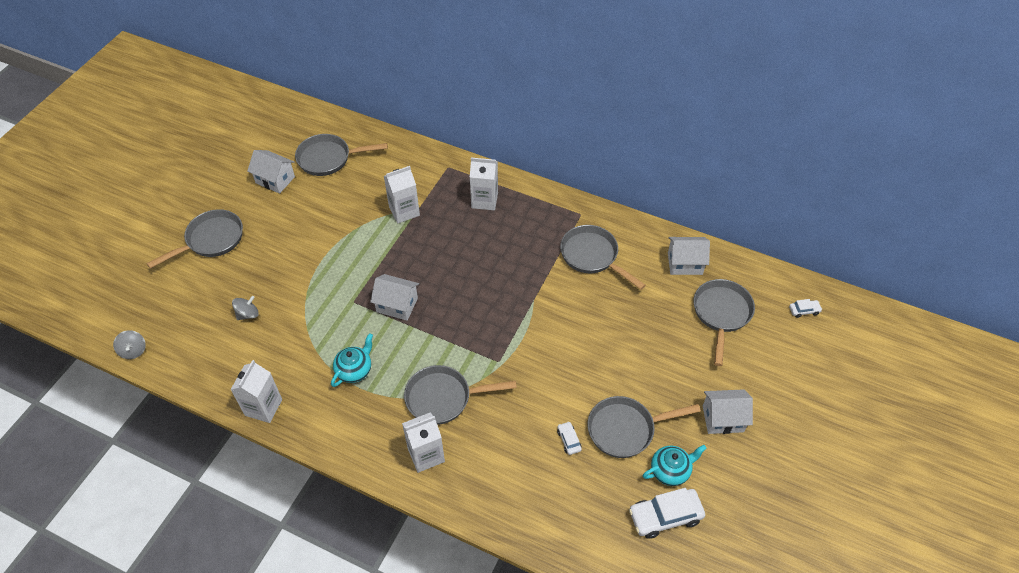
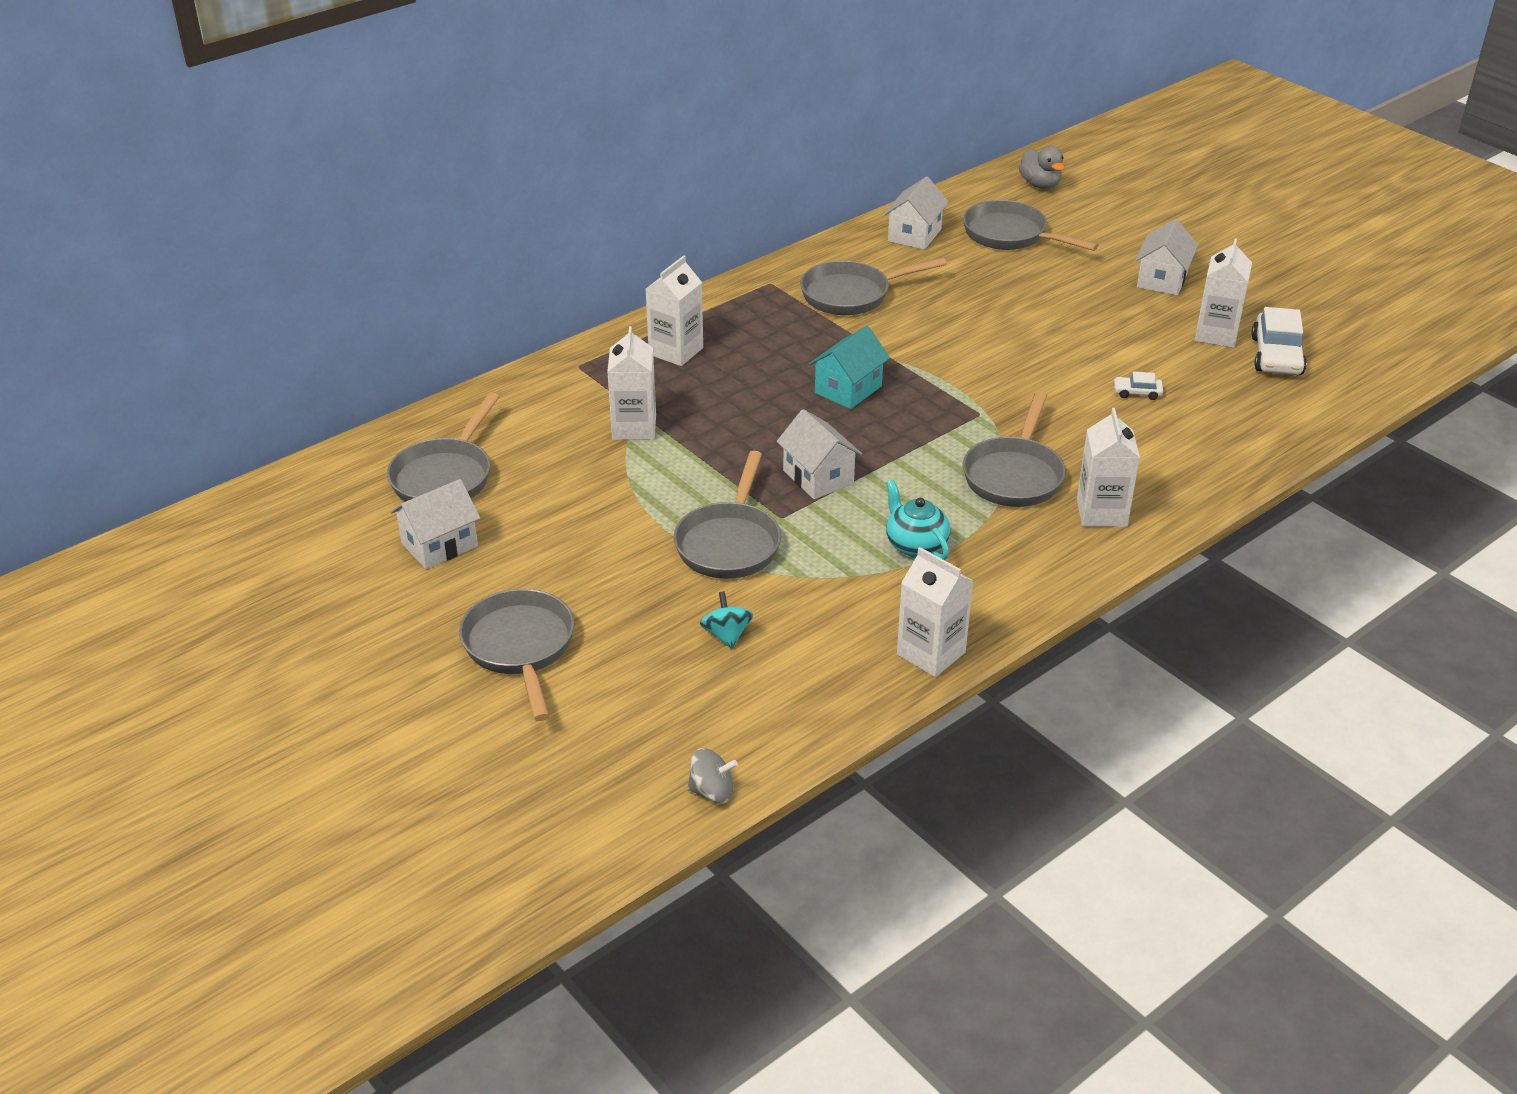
camera: 65 degrees left, 15 degrees down
(248, 314) = (726, 635): grey spinning top -> turquoise spinning top
(397, 305) = (818, 477): white house -> white house turned 75 degrees counterclockwise
(489, 289) = (848, 389): none -> turquoise house
(626, 429) = (1142, 348): grey pan -> grey pan (730, 543)
(670, 470) = (1216, 334): turquoise teapot -> white carton
(804, 310) = (1040, 185): white car -> grey duck

